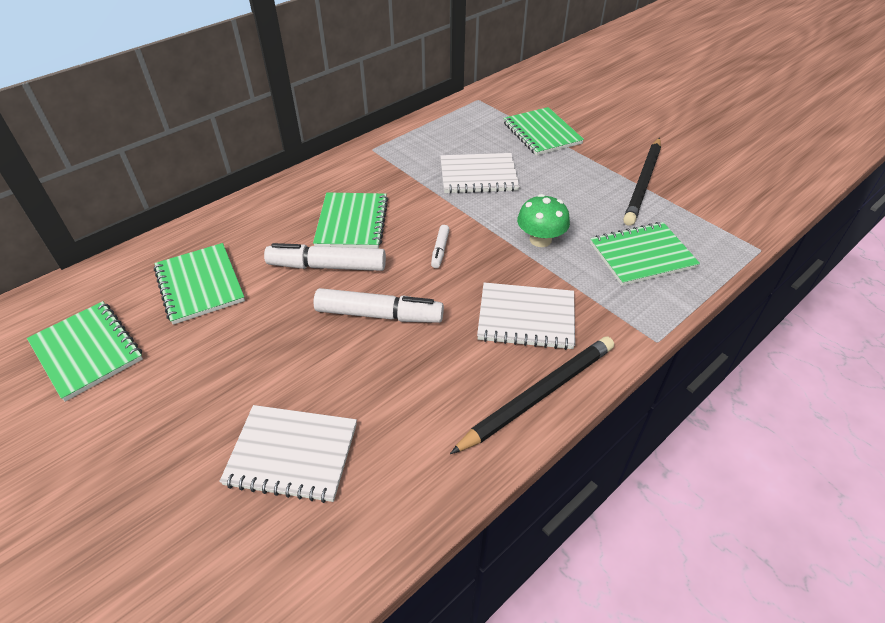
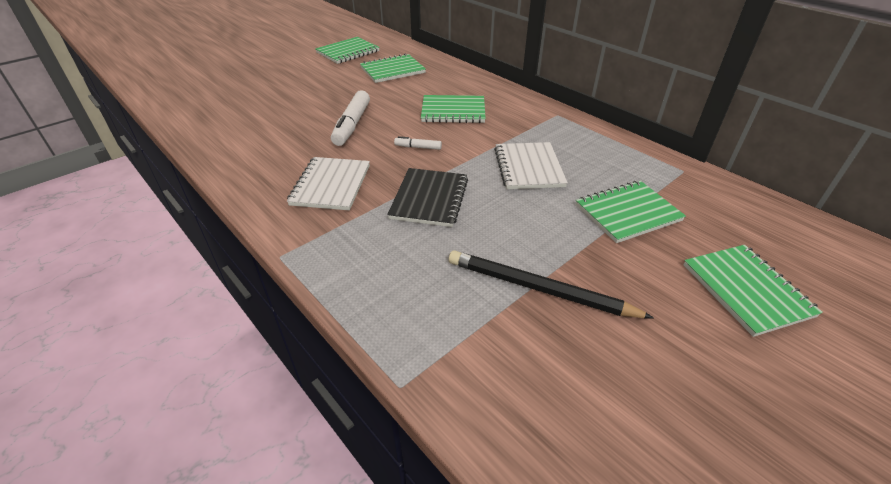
camera: 90 degrees right, 5 degrees down
(292, 454) = (255, 105): white notebook -> none
(327, 266) = (404, 105): white marker -> none
(538, 395) = (253, 186): black pencil -> none
(540, 239) = (429, 199): green mushroom -> black notebook
(642, 256) = (399, 265): green notebook -> green notebook (746, 290)

